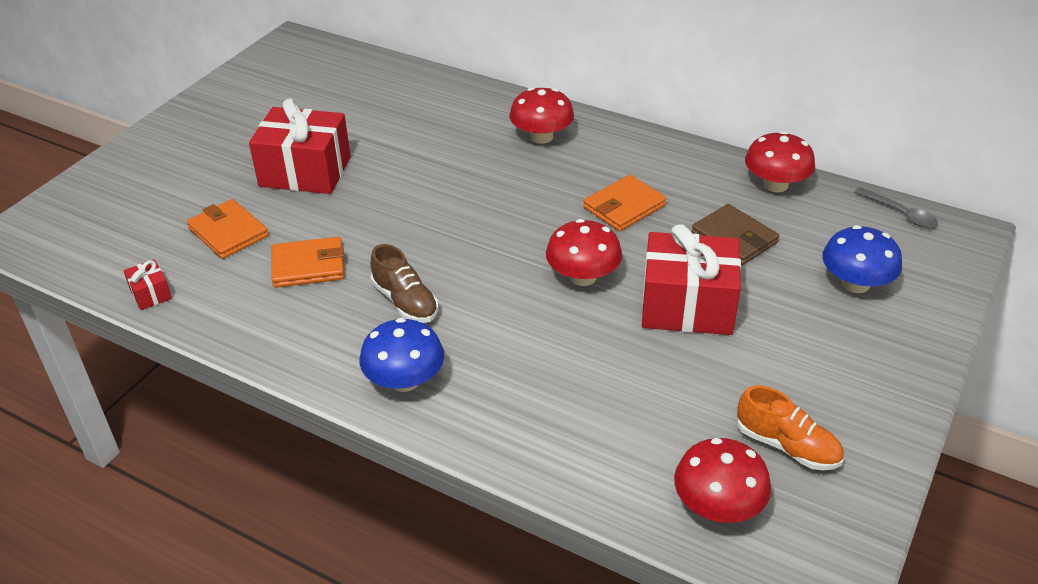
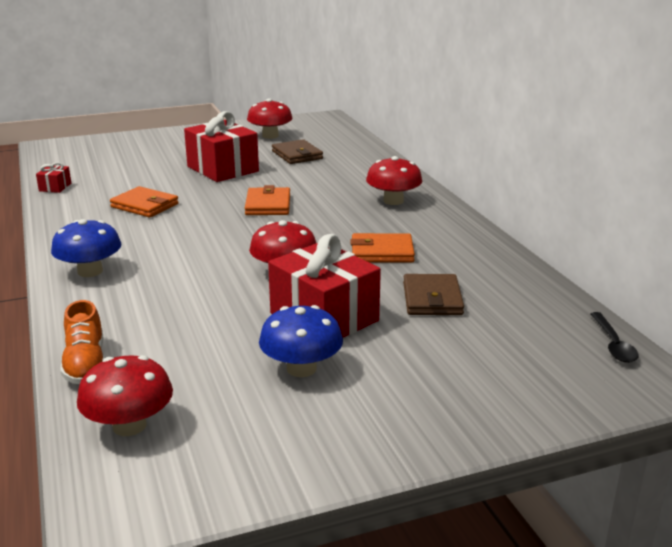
camera: 40 degrees right, 15 degrees down
(228, 232) = (136, 178): orange wallet -> orange wallet (268, 205)
(352, 114) = (297, 155): none -> brown wallet
(405, 302) = (160, 240): brown shoe -> none
(775, 185) = (526, 285): red mushroom -> red mushroom (270, 136)
(787, 446) = (240, 423): orange shoe -> orange shoe (85, 364)
(855, 283) = (484, 365): blue mushroom -> blue mushroom (301, 368)
(900, 213) = (613, 344): grey spoon -> black spoon

